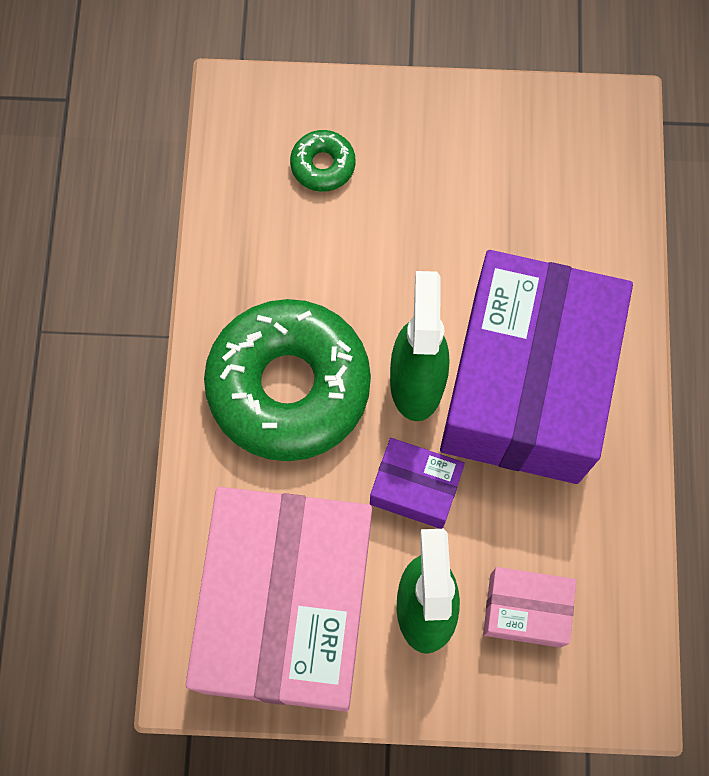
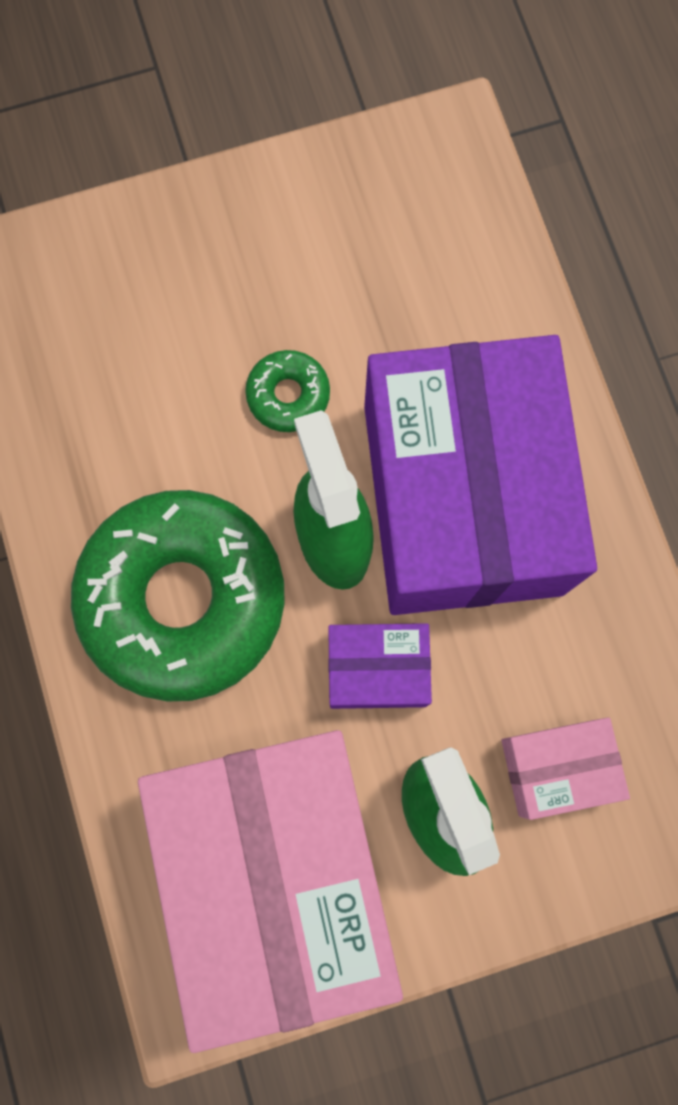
camera: 20 degrees left, 5 degrees up
(323, 165) = (128, 315): green donut -> green donut (288, 395)

